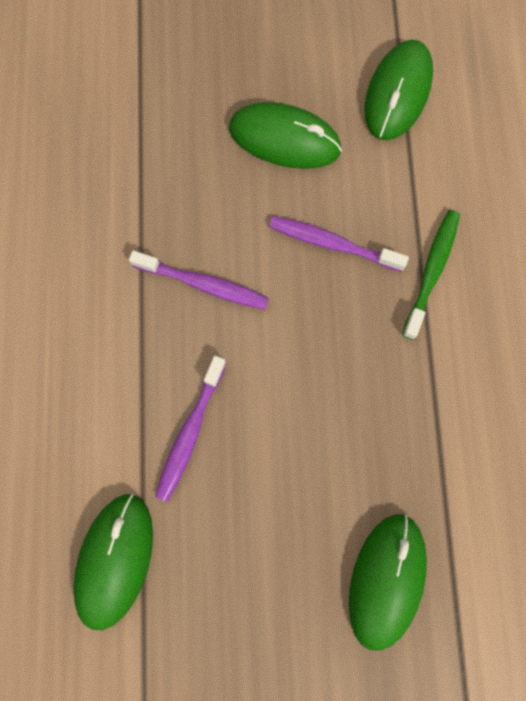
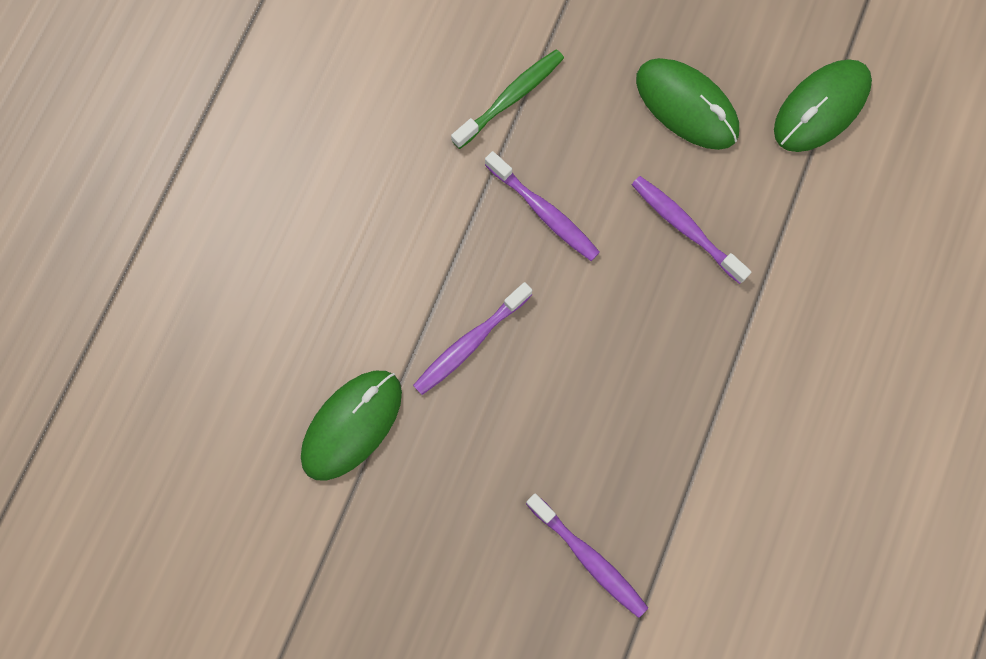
camera: 25 degrees right, 0 degrees up
(386, 580) = (589, 558): green mouse -> purple toothbrush
(431, 271) = (769, 296): green toothbrush -> green toothbrush (511, 98)

